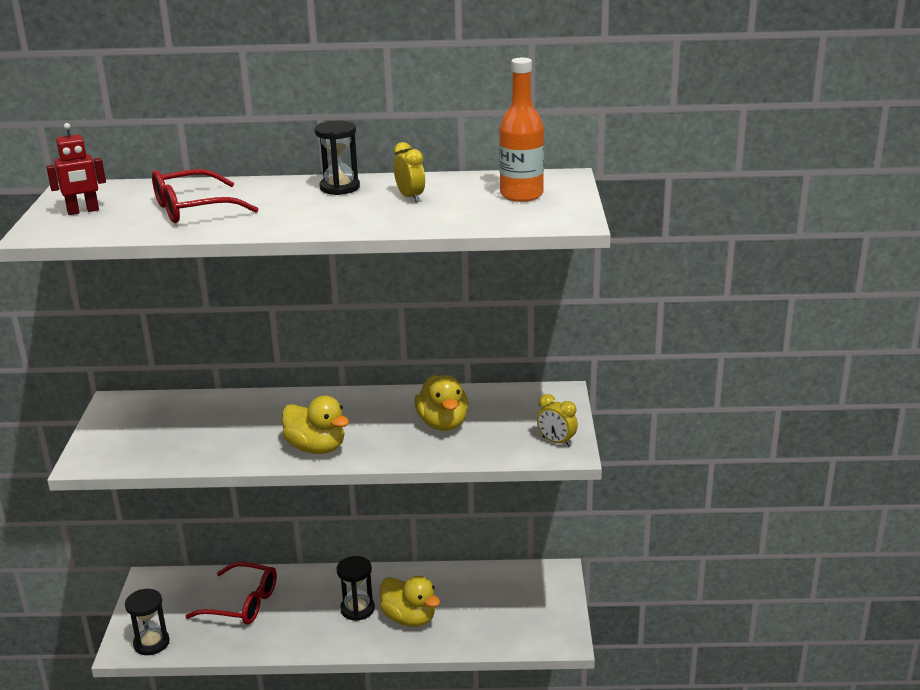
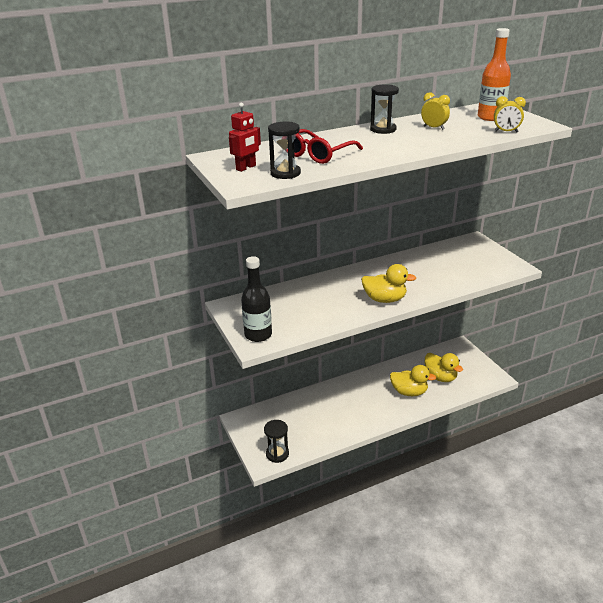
camera: 25 degrees left, 5 degrees up
(104, 451) = (258, 335): none -> black bottle
(242, 603) = (309, 414): red glasses -> none
(357, 609) = (377, 396): black hourglass -> black hourglass (285, 173)
(443, 423) = (436, 269): yellow duck -> yellow duck (440, 377)
(556, 442) = (504, 264): yellow clock -> yellow clock (506, 132)

